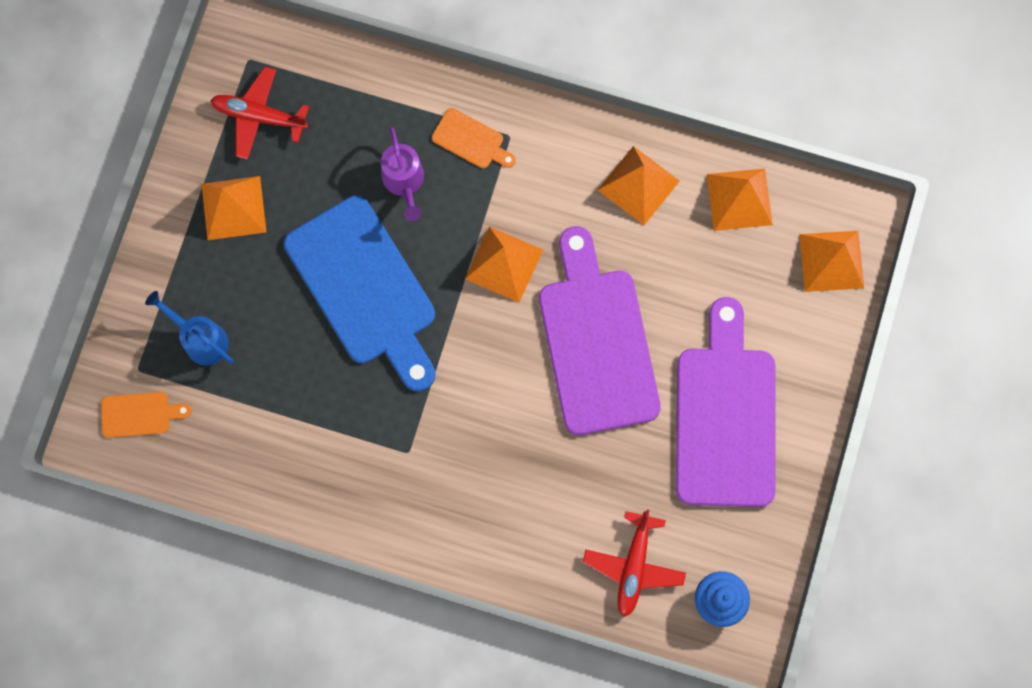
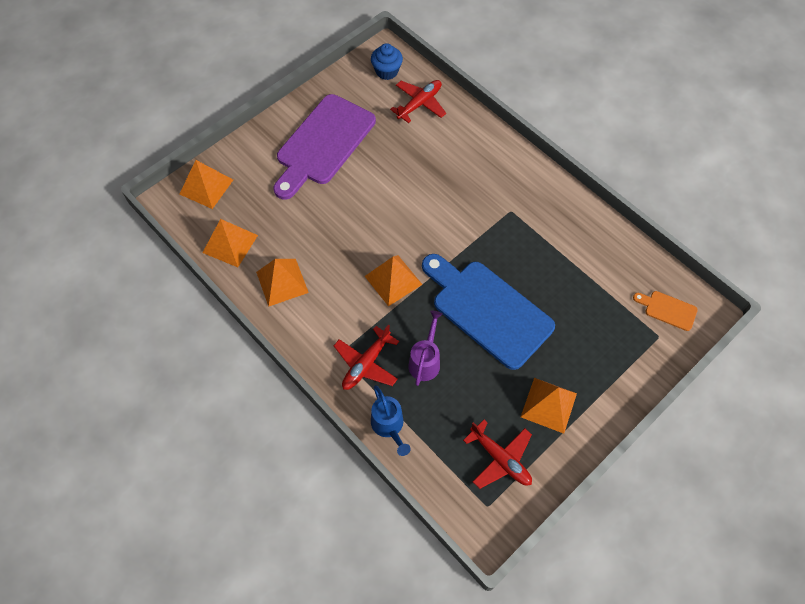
camera: 150 degrees left, 15 degrees down
(201, 339) = (609, 334): blue watering can -> blue watering can (389, 426)
(365, 288) = (487, 310): blue cutting board -> blue cutting board turned 45 degrees counterclockwise
(471, 140) = (366, 364): orange cutting board -> red plane
(596, 342) = (367, 212): purple cutting board -> none

